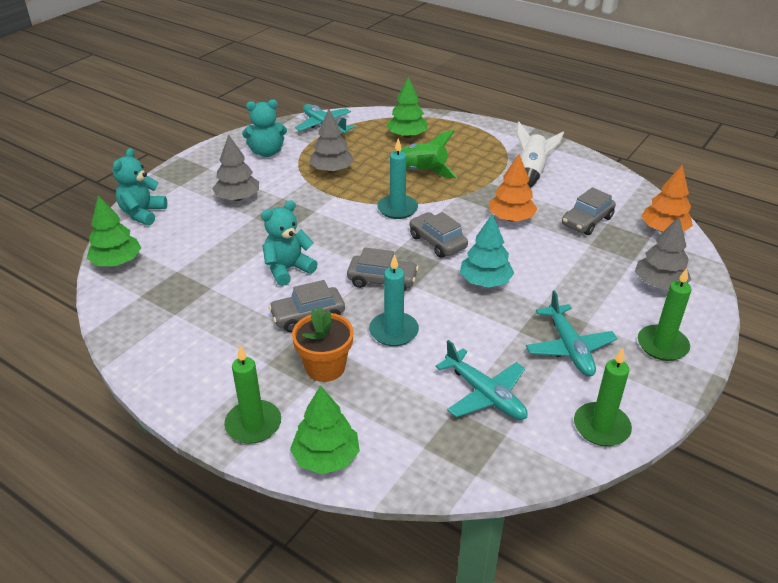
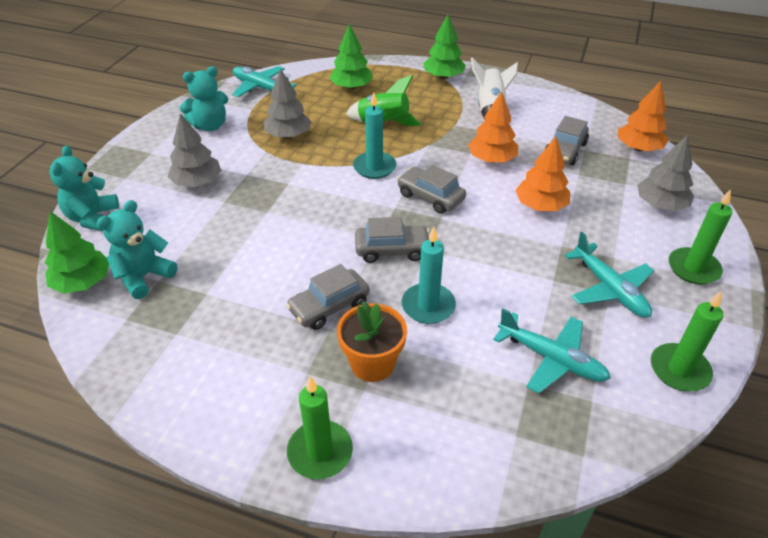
camera: 15 degrees left, 5 degrees up
(288, 269) = (285, 255): turquoise teddy bear -> turquoise teddy bear (144, 277)
(326, 457) = (417, 473): green tree -> green tree (443, 77)
(485, 281) = (496, 232): turquoise tree -> none
(538, 266) = (540, 206): none -> orange tree

